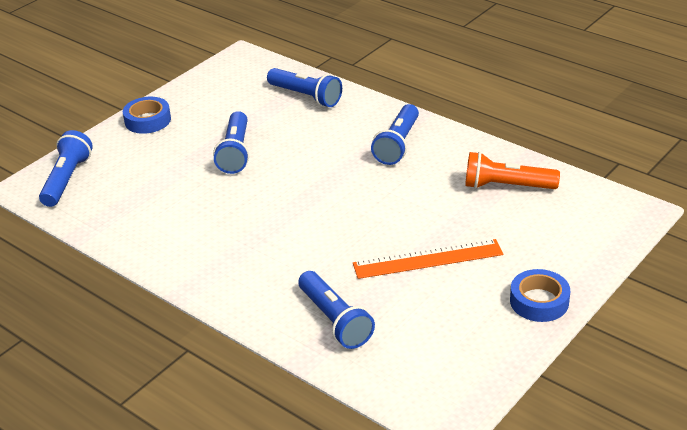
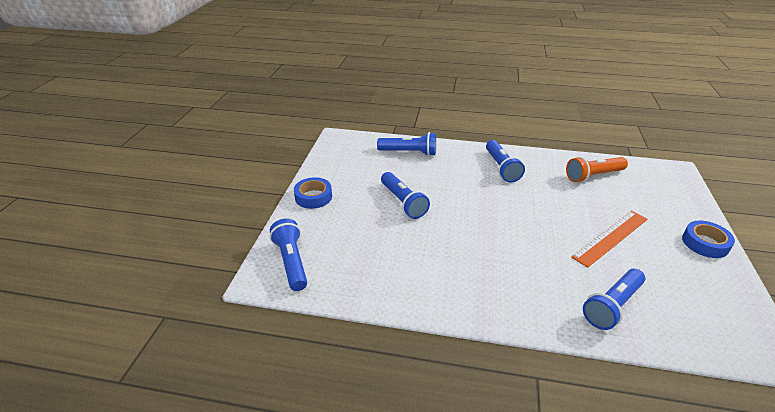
camera: 30 degrees left, 0 degrees up
(335, 320) = (612, 306): blue flashlight -> blue flashlight turned 105 degrees clockwise

